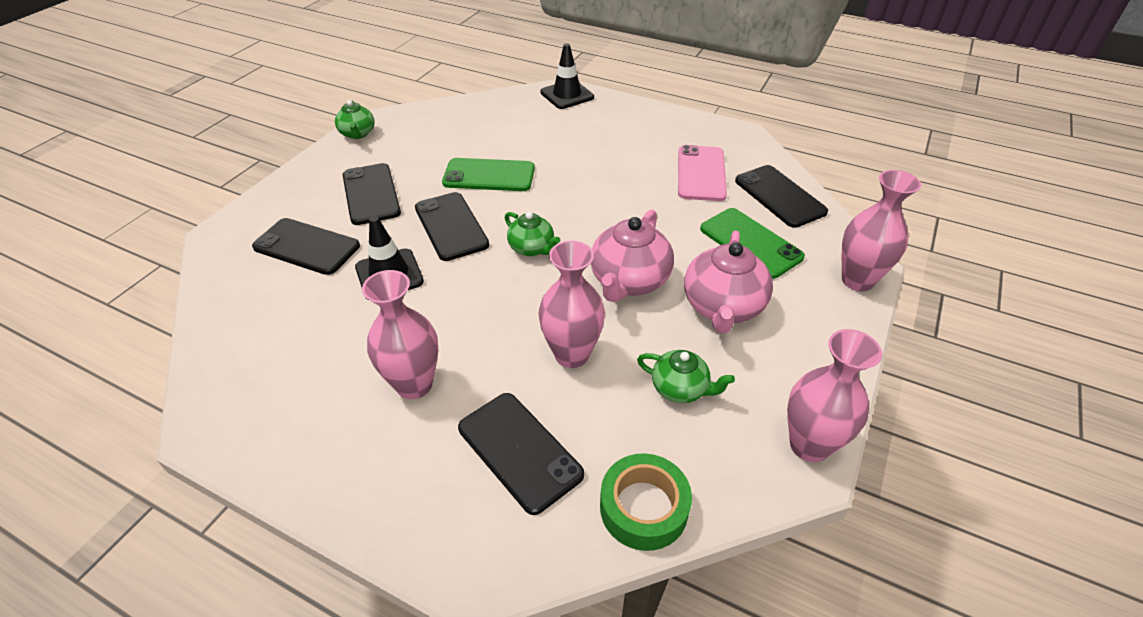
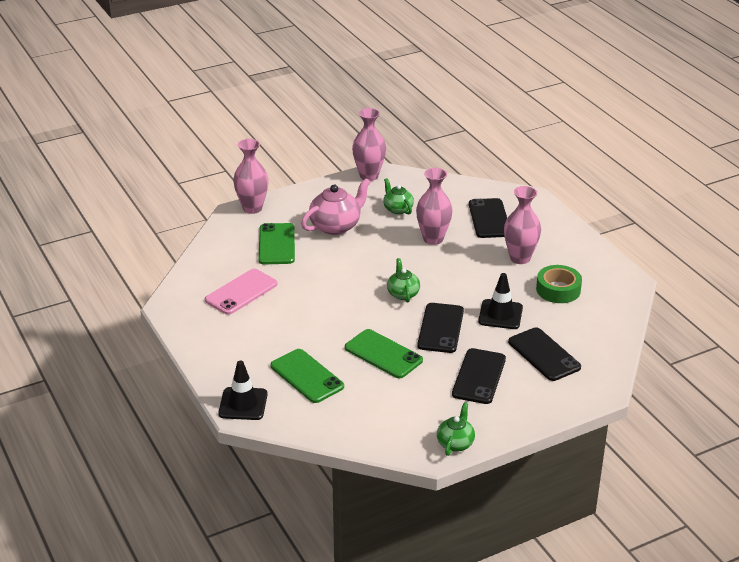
camera: 145 degrees left, 10 degrees down
(540, 131) = (306, 376): none -> green phone
(629, 281) = (367, 255): pink teapot -> none
(643, 507) = (455, 187): green tape -> green tape (558, 290)
(779, 196) = (218, 258): black phone -> none

